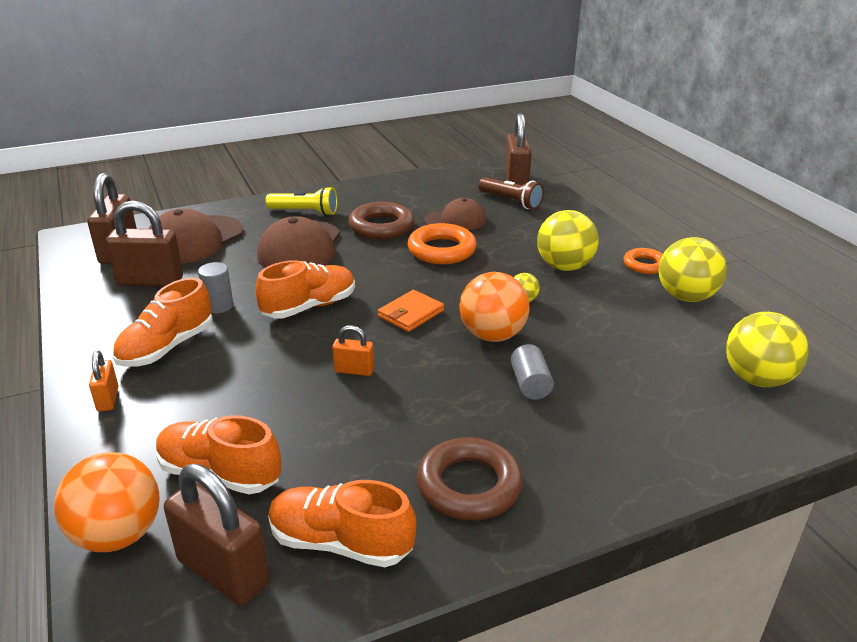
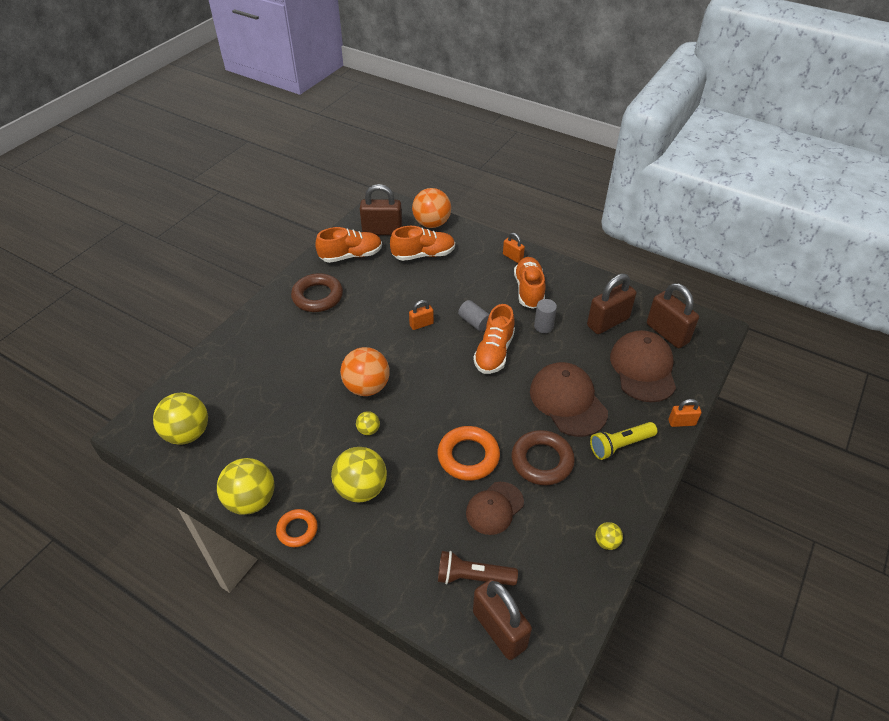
camera: 145 degrees right, 15 degrees up
(234, 205) = (681, 422): none -> orange padlock
(394, 184) = (606, 542): none -> yellow ball
(410, 313) = (430, 379): orange wallet -> none
(530, 384) = (322, 362): grey cylinder -> grey cylinder (474, 322)

